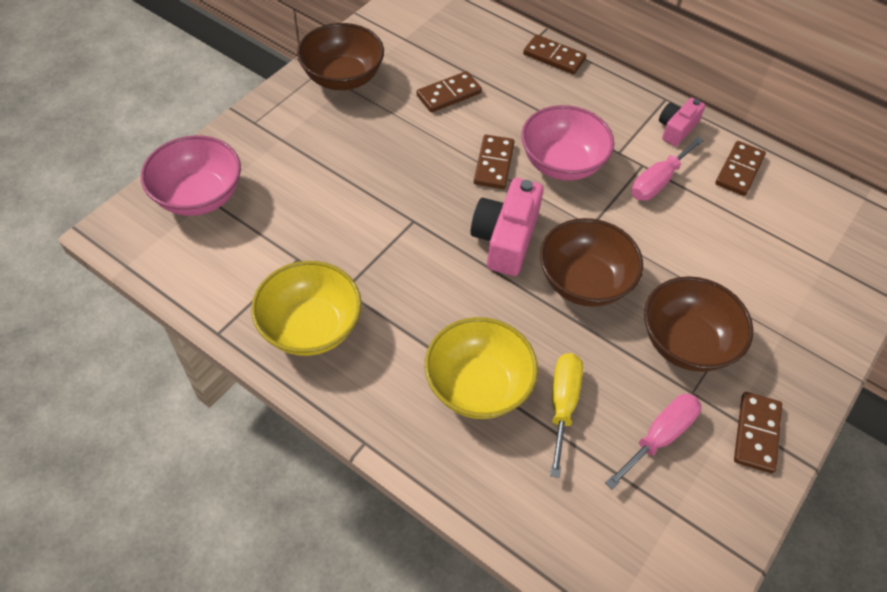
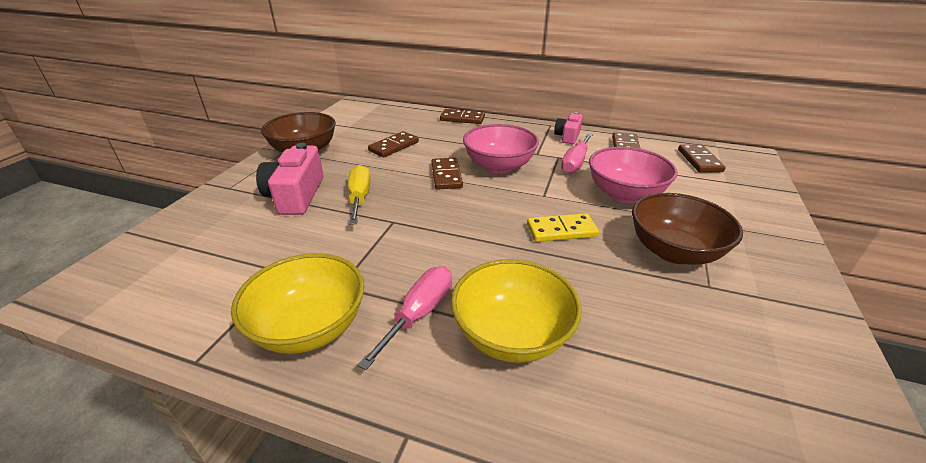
camera: 15 degrees left, 20 degrees down
(199, 196) = (172, 246): pink bowl -> pink bowl (624, 194)
(505, 238) = (479, 217): pink camera -> pink camera (296, 195)
(562, 405) = (605, 329): yellow screwdriver -> yellow screwdriver (360, 197)
(584, 282) = (561, 230): brown bowl -> yellow domino
(659, 437) = (713, 331): pink screwdriver -> pink screwdriver (419, 313)
(756, 433) = (790, 304): brown domino -> brown domino (699, 160)

